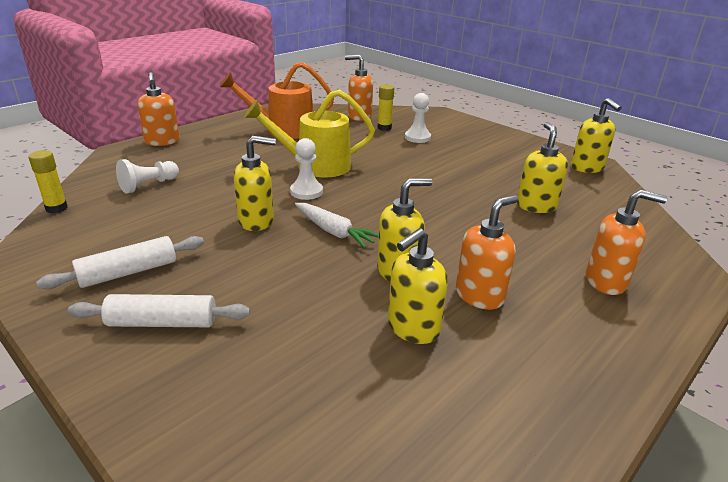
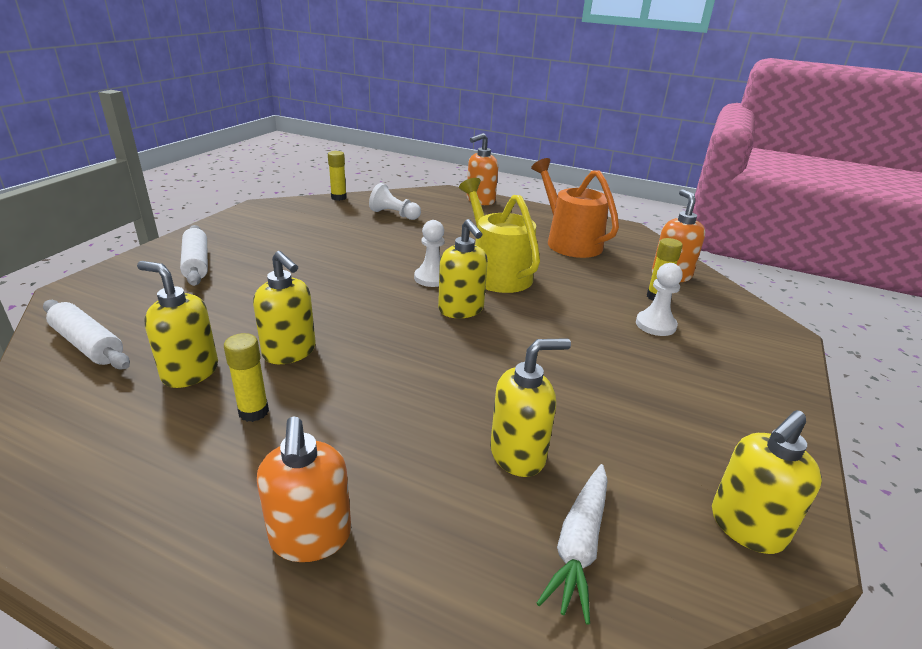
camera: 70 degrees right, 0 degrees up
(128, 272) = (259, 238): white rolling pin -> white rolling pin (88, 344)
(256, 221) = (357, 266): yellow soap dispenser -> yellow soap dispenser (461, 310)
(334, 232) = (356, 305): white carrot -> white carrot (579, 545)
(479, 295) = (253, 412): orange soap dispenser -> yellow glue stick

